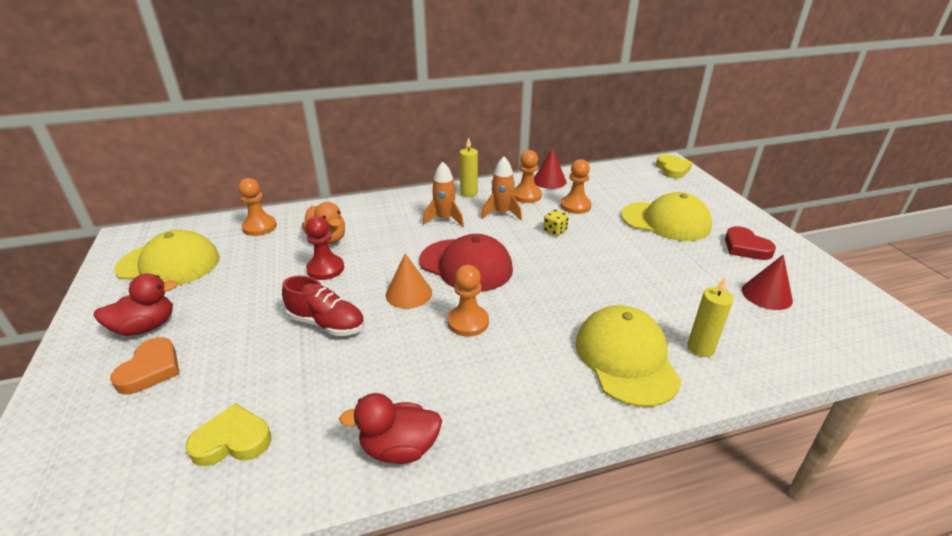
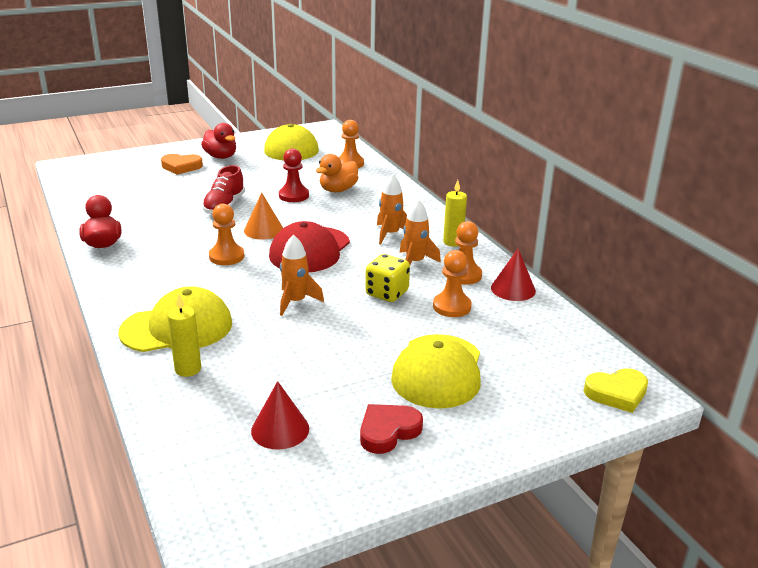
camera: 80 degrees right, 5 degrees down
(232, 440) = (120, 198): yellow heart -> none
(555, 231) = (387, 293): yellow dice -> yellow dice, size x1.60
(570, 278) = (296, 302): none -> orange rocket

